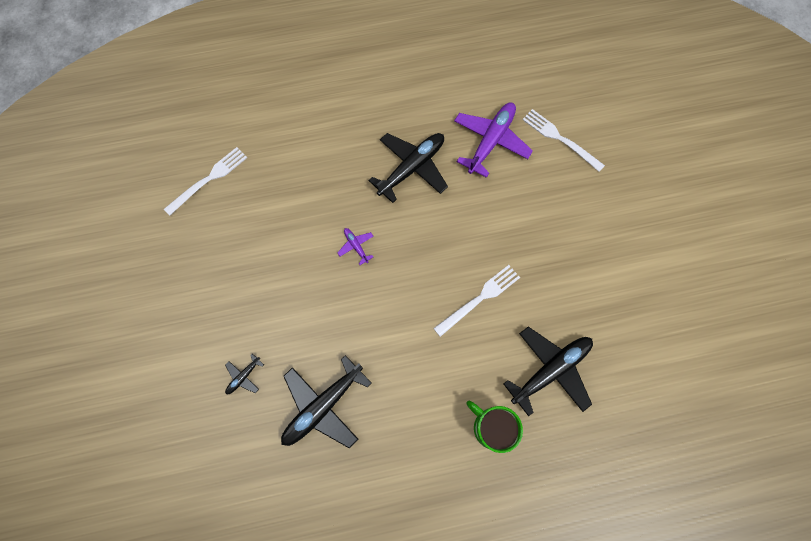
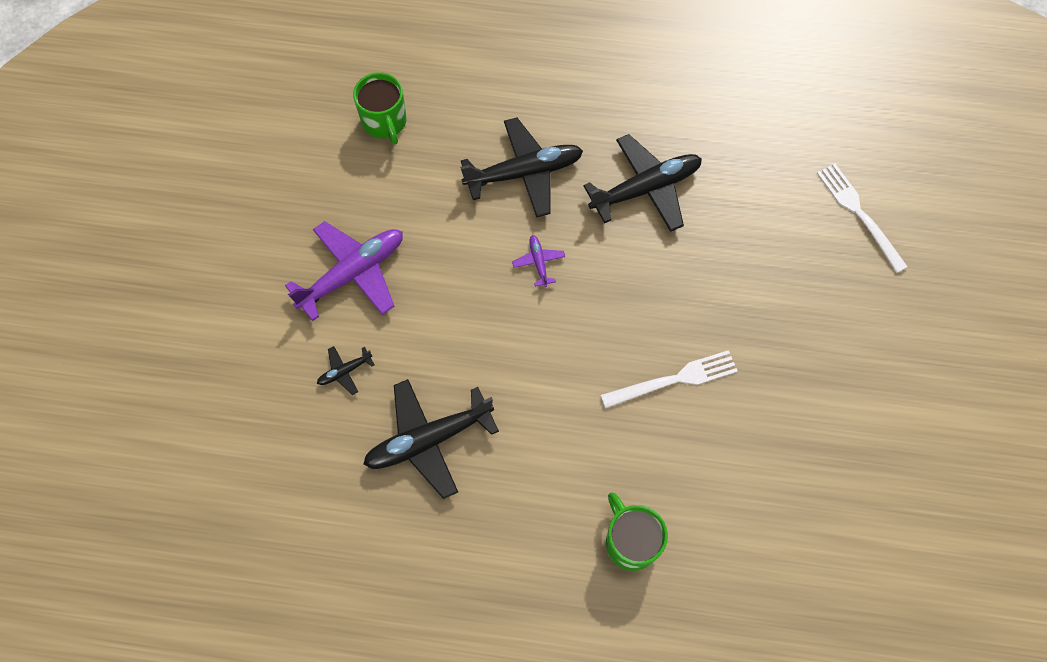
camera: 20 degrees right, 5 degrees down
(209, 179) = (384, 122): white fork -> green mug
(490, 141) = (763, 188): purple plane -> purple plane (353, 273)
(550, 370) = (734, 500): black plane -> black plane (524, 173)

